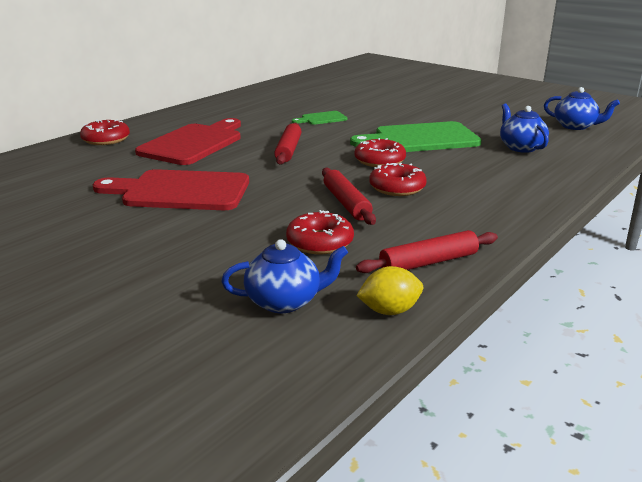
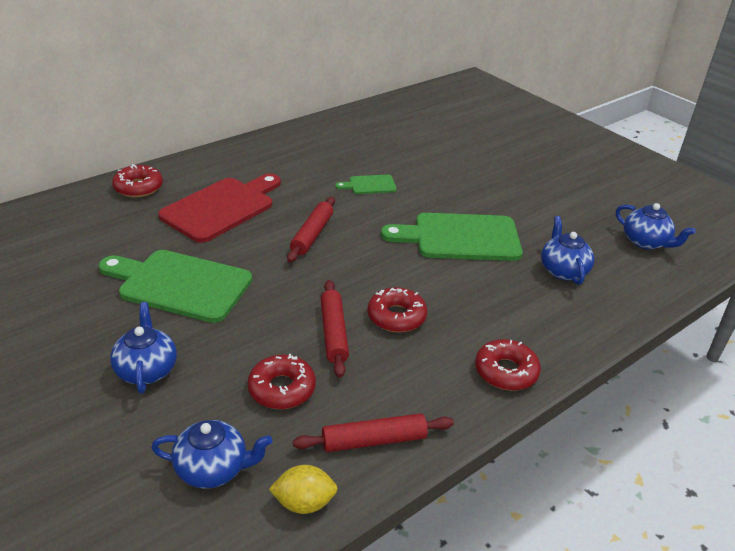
camera: 10 degrees right, 10 degrees up
(178, 246) = (147, 370): none -> blue teapot
(180, 191) = (180, 284): red cutting board -> green cutting board
(379, 160) = (399, 268): red donut -> red donut (506, 371)

